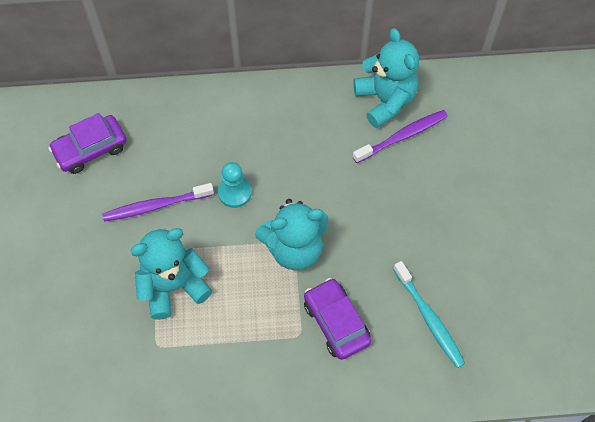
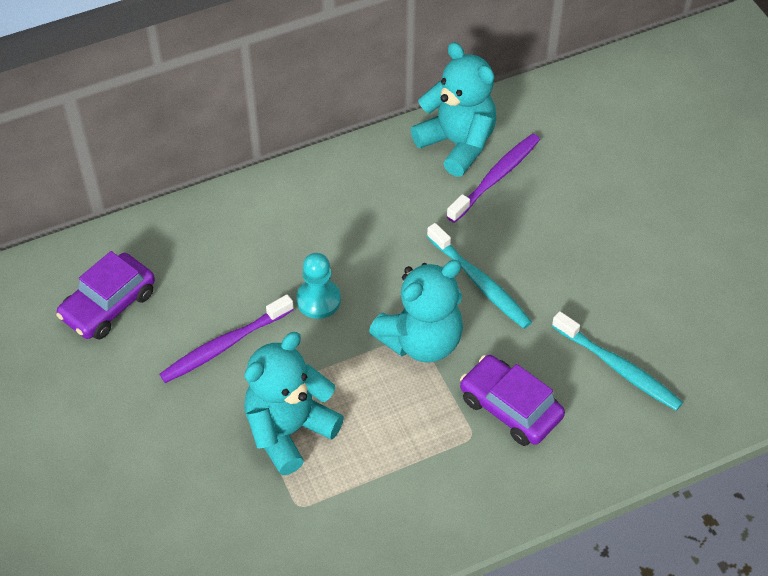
camera: 20 degrees left, 10 degrees down
(355, 217) = (480, 283): none -> turquoise toothbrush

